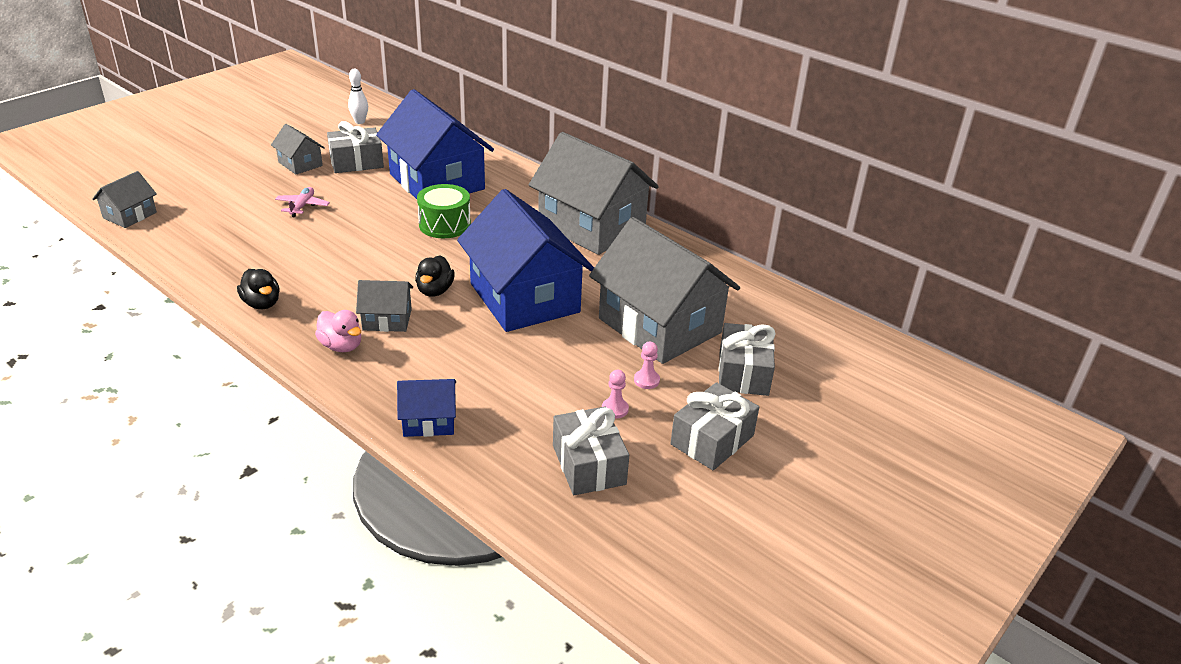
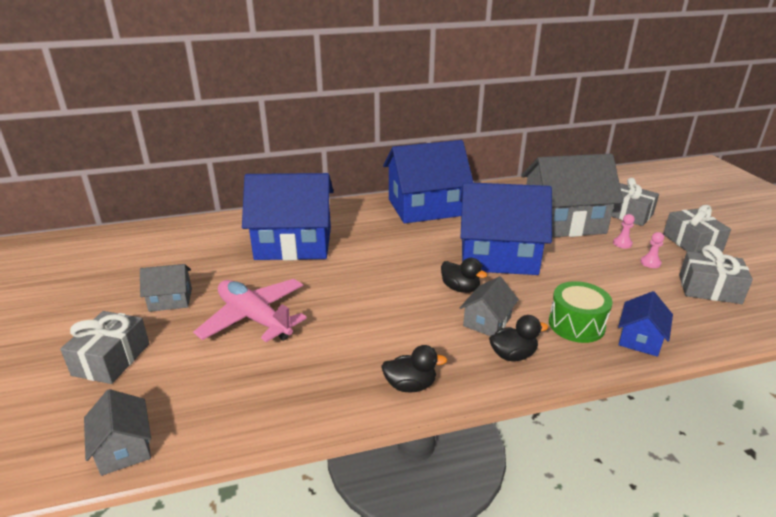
camera: 55 degrees left, 5 degrees down
(302, 206) = (254, 318): pink plane -> pink plane, size x2.07
(341, 346) = (513, 355): pink duck -> black duck
(356, 162) = (210, 270): grey gift -> grey gift (111, 359)
(360, 121) = (137, 249): white bowling pin -> none
(445, 225) = (365, 258): green drum -> green drum (576, 324)
(591, 226) = (425, 207): grey house -> blue house

